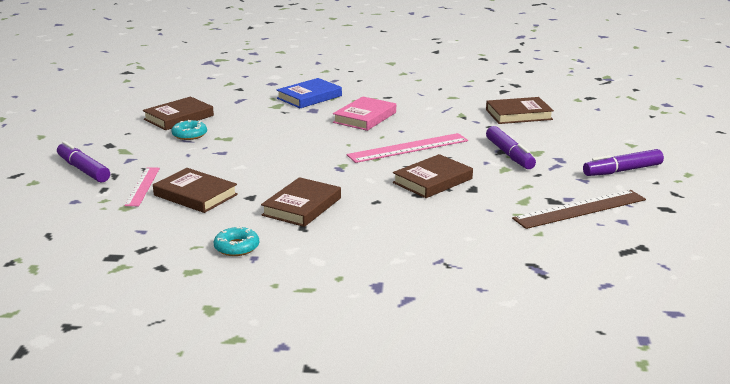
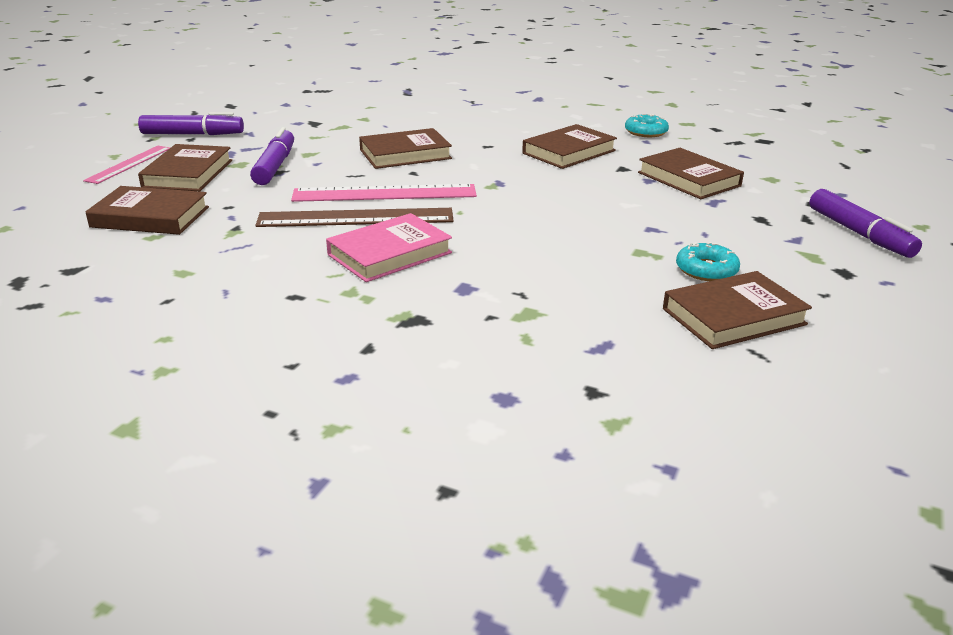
camera: 160 degrees left, 5 degrees up
(143, 186) = (759, 198): pink ruler -> pink ruler (129, 164)
(309, 97) = (447, 326): blue book -> none
(554, 140) = (188, 174): none -> brown book
(580, 209) = (303, 114): brown ruler -> brown ruler (356, 218)

